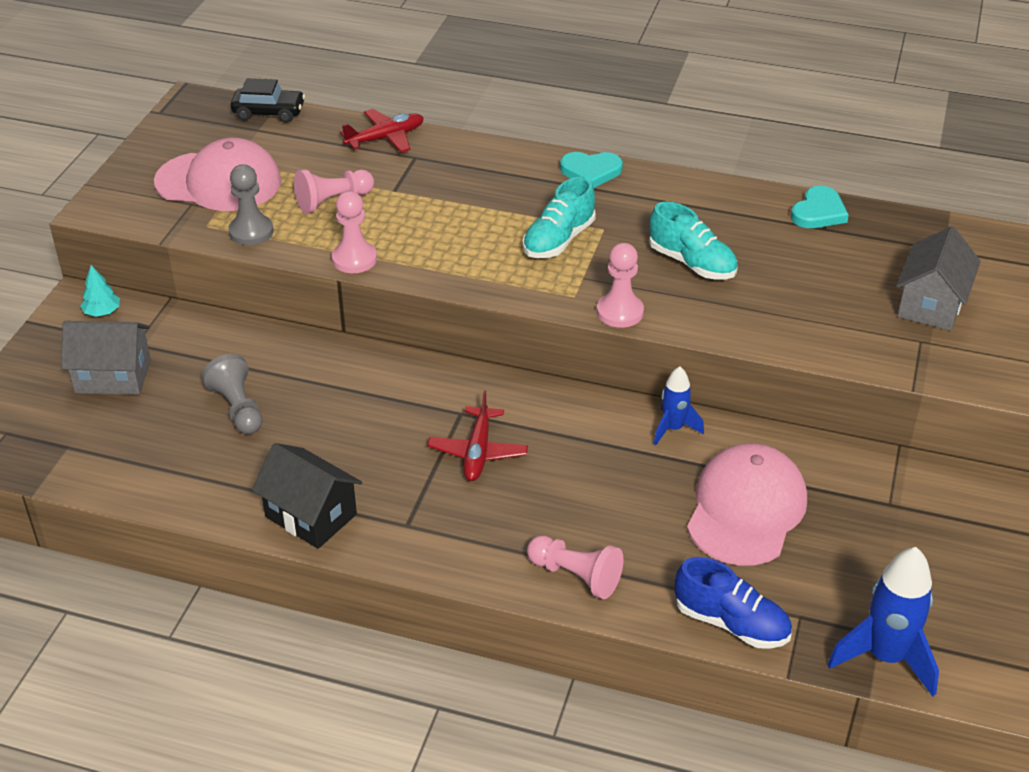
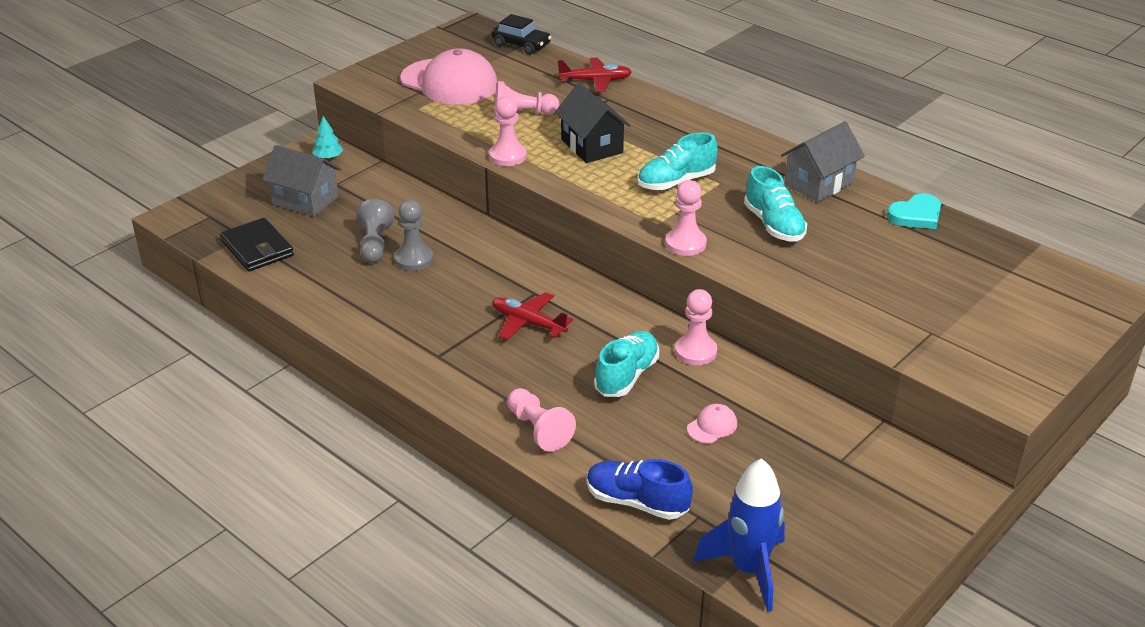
camera: 25 degrees right, 5 degrees down
(97, 457) = (257, 248): none -> black wallet
(251, 232) = (447, 120): grey pawn -> grey pawn (414, 259)
(311, 515) = (373, 329): black house -> black house (591, 146)
(478, 452) = (528, 323): red plane -> red plane turned 90 degrees clockwise
(591, 171) = (741, 140): turquoise heart -> none
(623, 480) = (627, 376): none -> turquoise shoe
(673, 429) = (695, 351): blue rocket -> pink pawn
(731, 623) = (637, 502): blue shoe -> blue shoe turned 150 degrees clockwise
(746, 509) = (712, 426): pink cap -> pink cap, size x0.41
(931, 304) = (963, 308): grey house -> grey house (819, 184)

